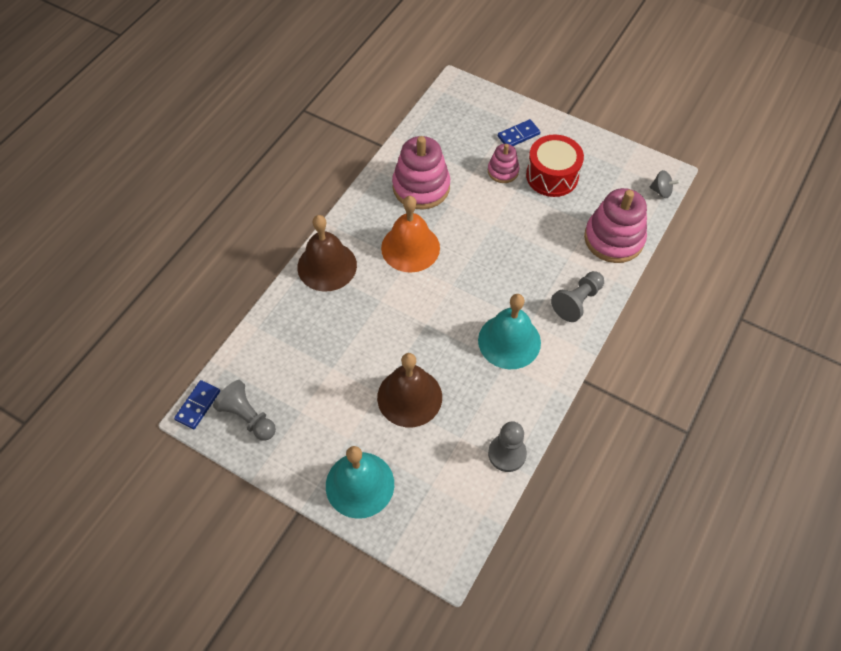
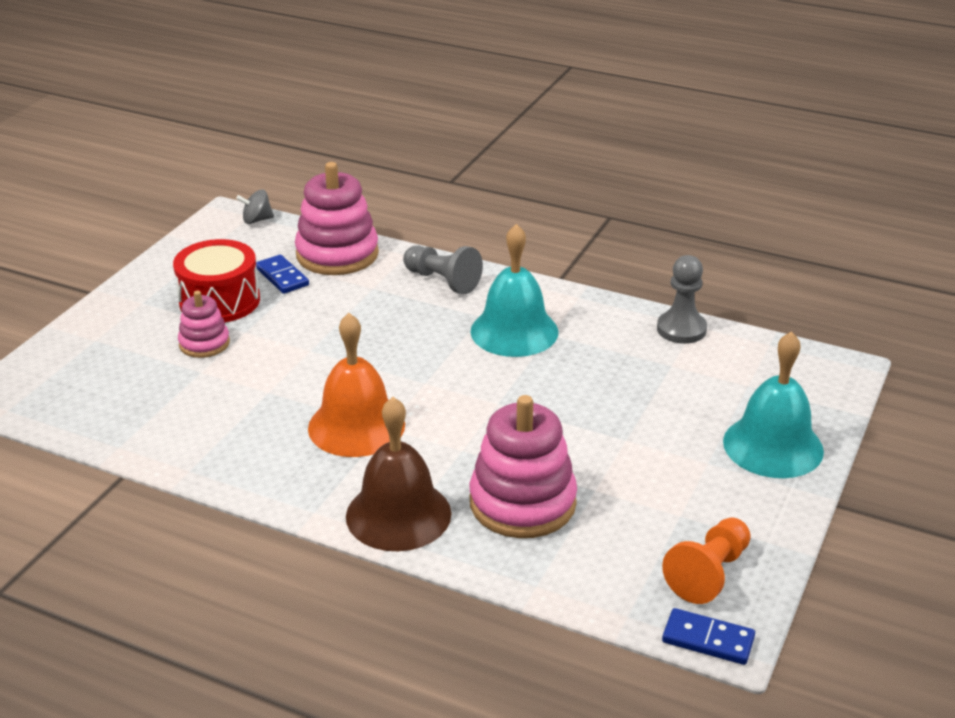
camera: 95 degrees left, 25 degrees down
(248, 417) = (709, 573): grey pawn -> orange pawn
(409, 397) = (624, 411): brown bell -> none
(421, 187) = (229, 422): pink stacking toy -> pink stacking toy (522, 503)
(518, 135) = (130, 331): blue domino -> blue domino (282, 277)
(661, 191) = (257, 220): grey spinning top -> grey spinning top turned 120 degrees counterclockwise

